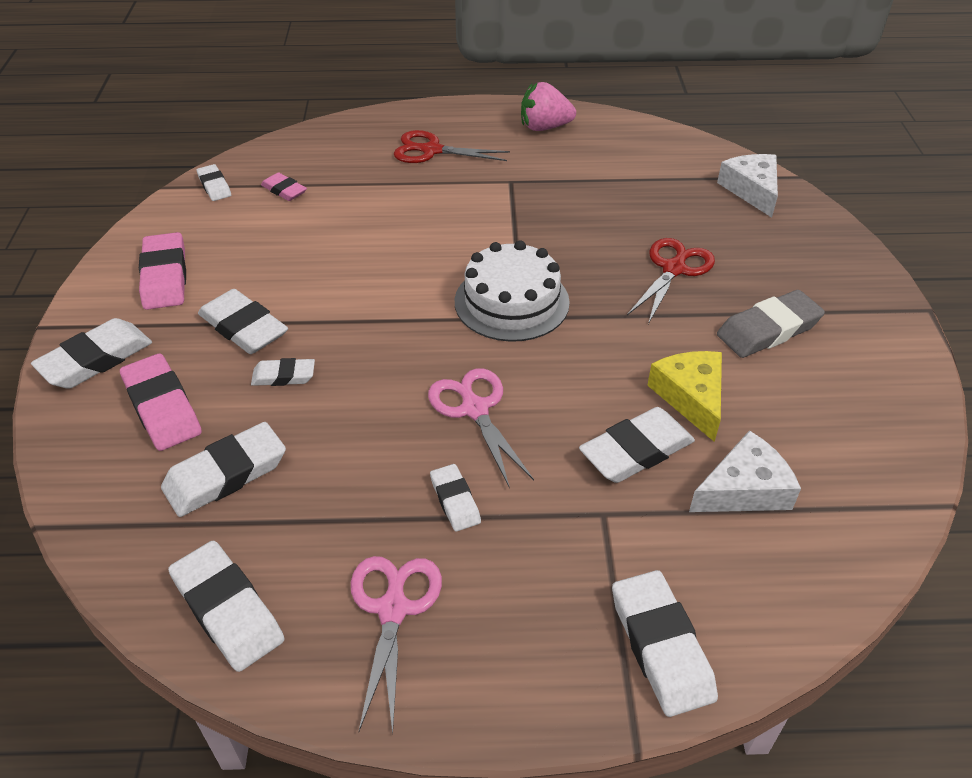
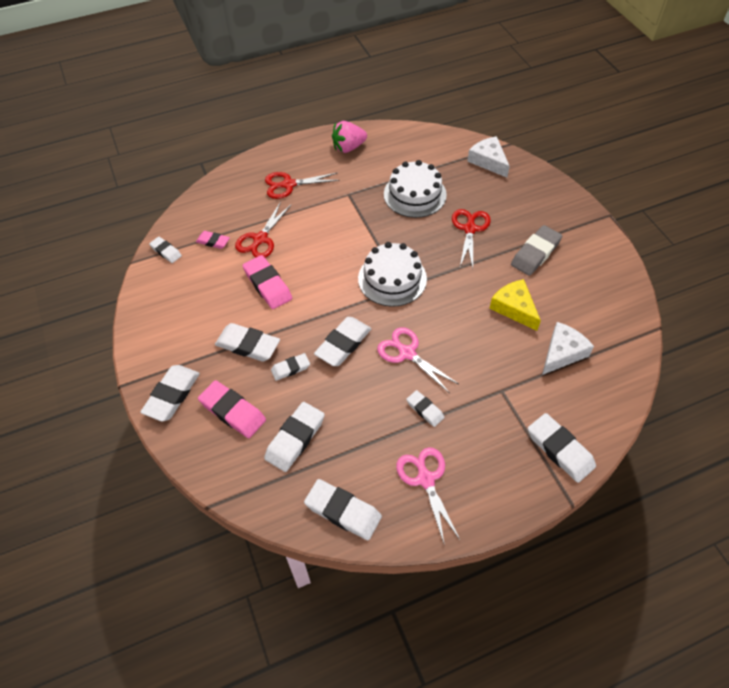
camera: 20 degrees left, 10 degrees up
(165, 276) = (177, 326): pink eraser -> pink eraser (268, 285)
(349, 203) = (260, 239): none -> red scissors
(610, 204) = (415, 194): none -> white cake
(636, 450) = (501, 349): white eraser -> white eraser (343, 344)

